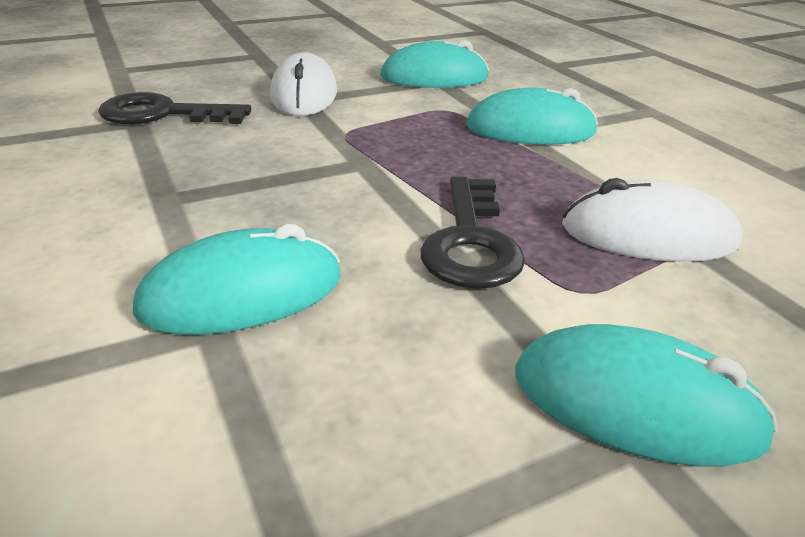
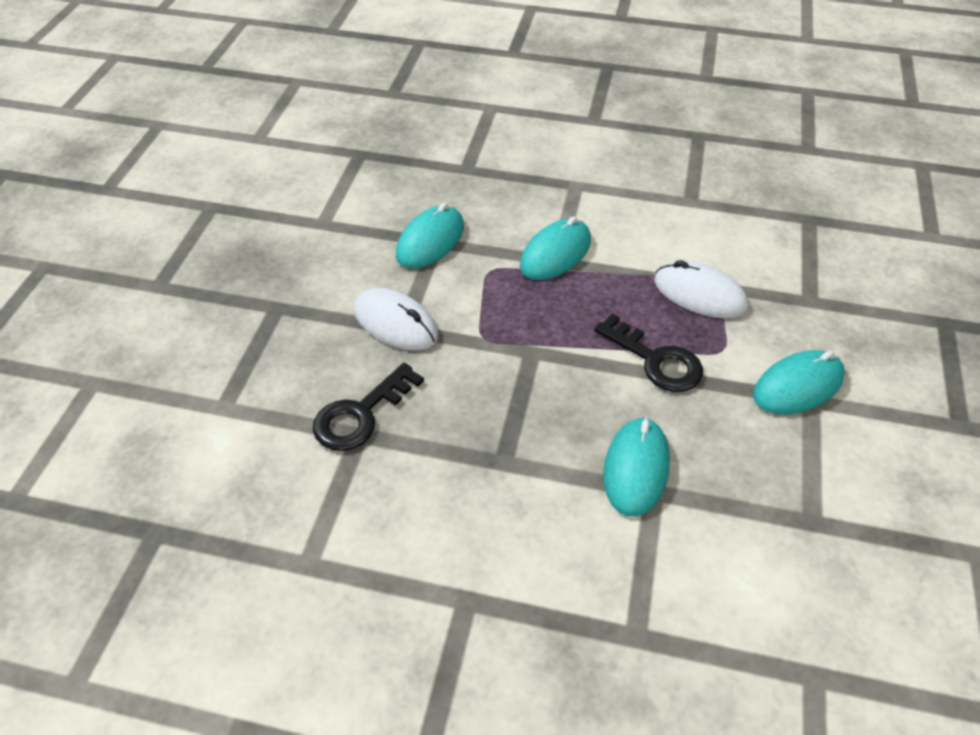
camera: 50 degrees left, 15 degrees up
(648, 235) = (699, 294): white mouse -> white mouse turned 75 degrees clockwise

